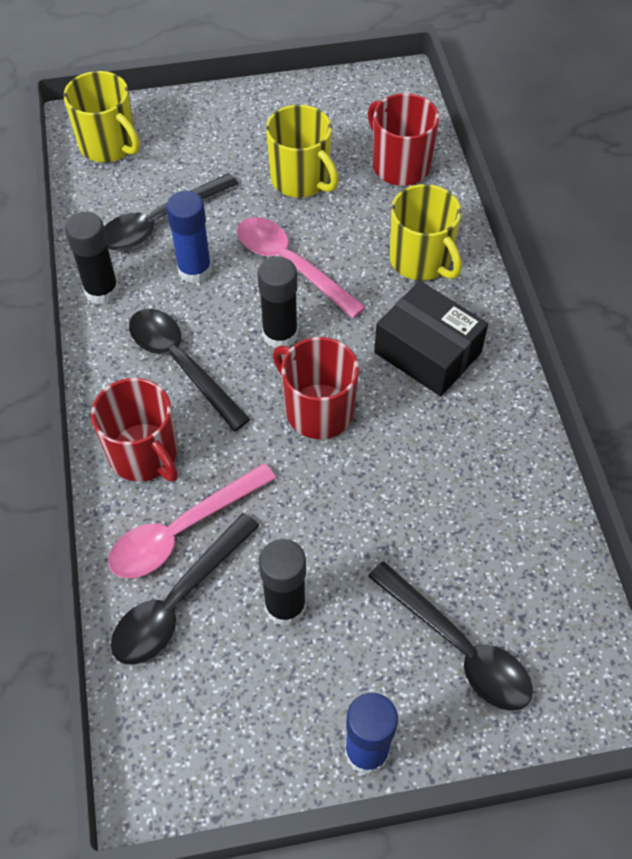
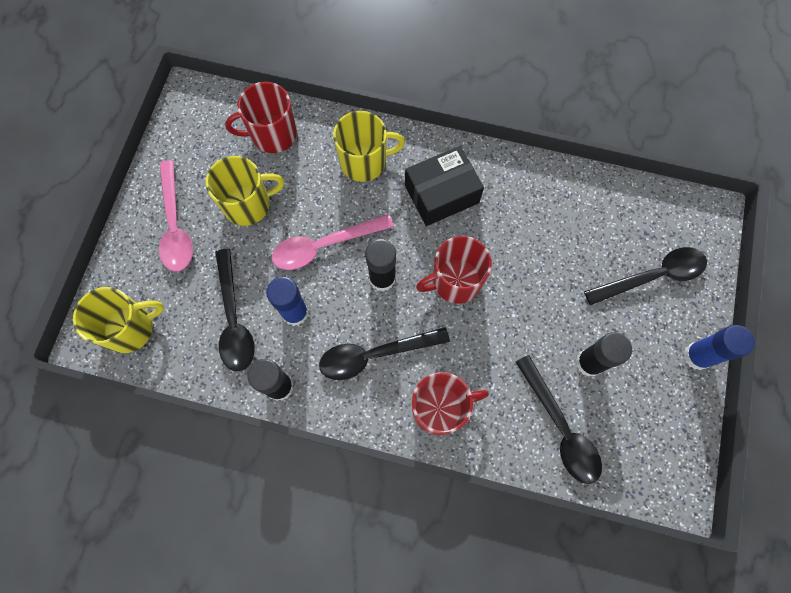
camera: 65 degrees left, 15 degrees up
(182, 531) = (510, 405): pink spoon -> pink spoon (175, 225)

